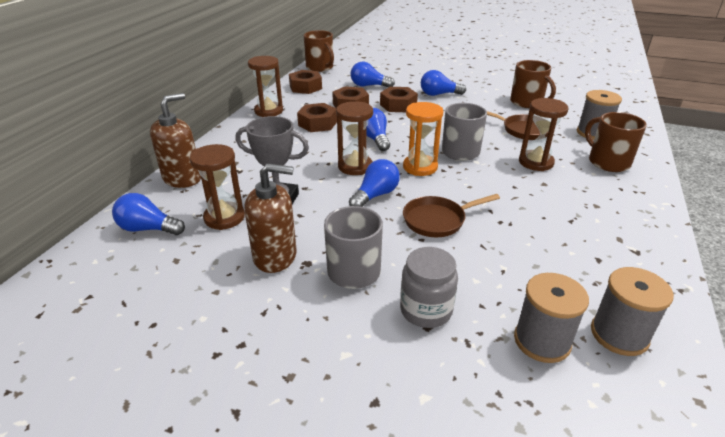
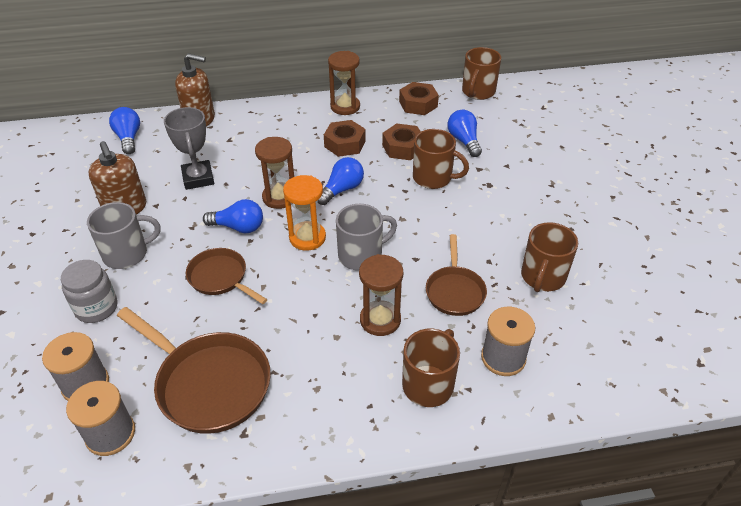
camera: 60 degrees right, 10 degrees up
(224, 218) = (160, 164): brown hourglass -> none
(398, 105) = (433, 178): brown nut -> brown mug
(439, 94) = (492, 197): blue light bulb -> none
(572, 257) = (209, 383): none -> brown pan

